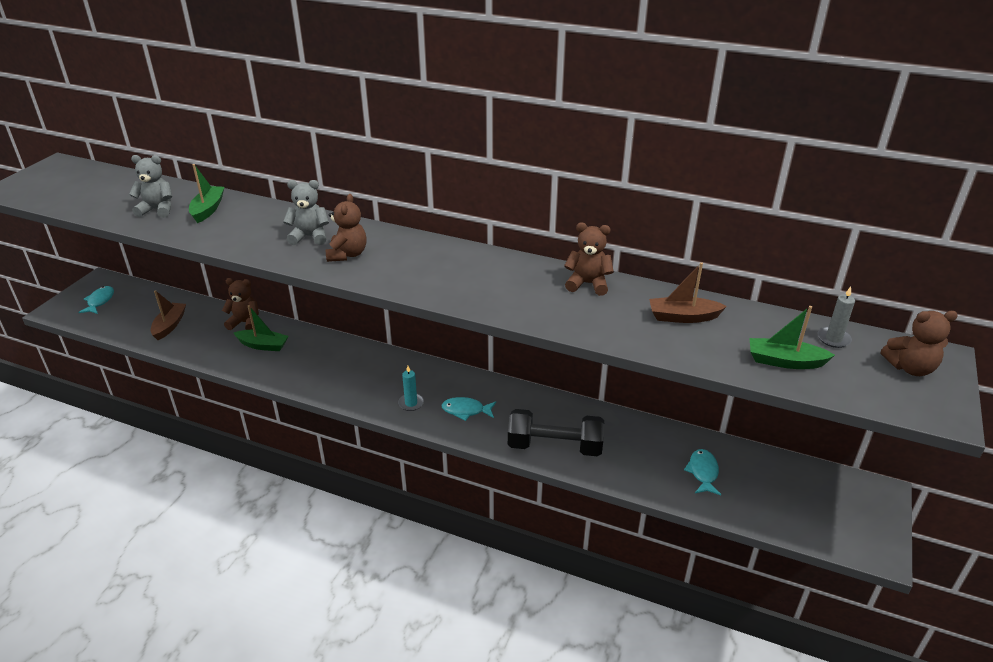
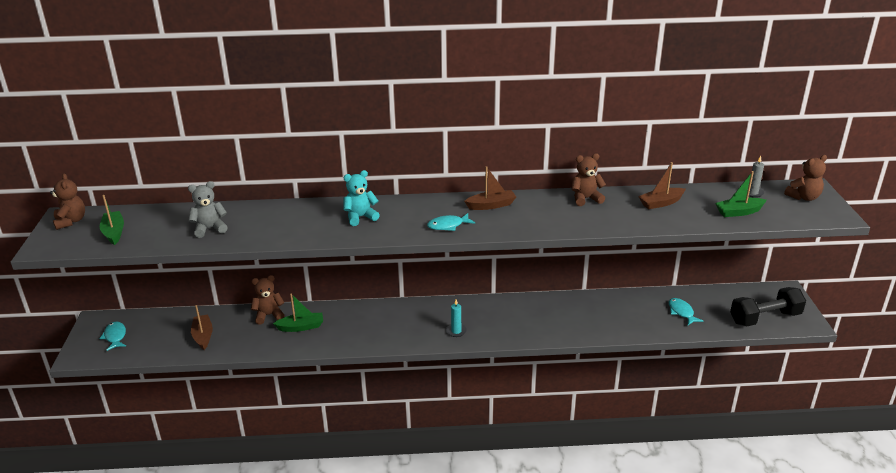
camera: 25 degrees left, 5 degrees down
(208, 209) = (253, 218): green boat -> green boat (114, 232)
(310, 237) = (360, 217): grey teddy bear -> turquoise teddy bear
(347, 254) = (403, 222): brown teddy bear -> brown teddy bear (71, 221)
(464, 261) = (491, 205): none -> brown boat
(466, 410) = (499, 323): turquoise fish -> turquoise fish (448, 226)
(555, 446) = (579, 327): black dumbbell -> black dumbbell (765, 318)

